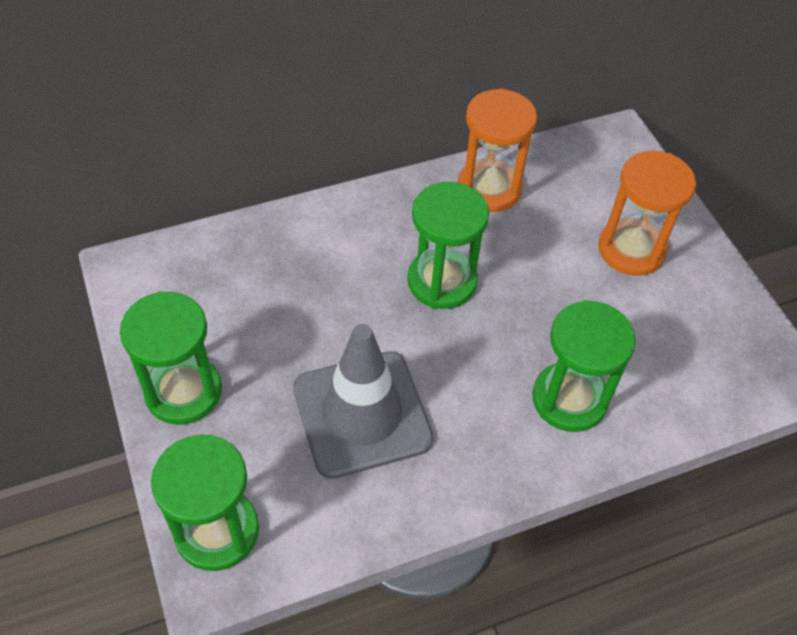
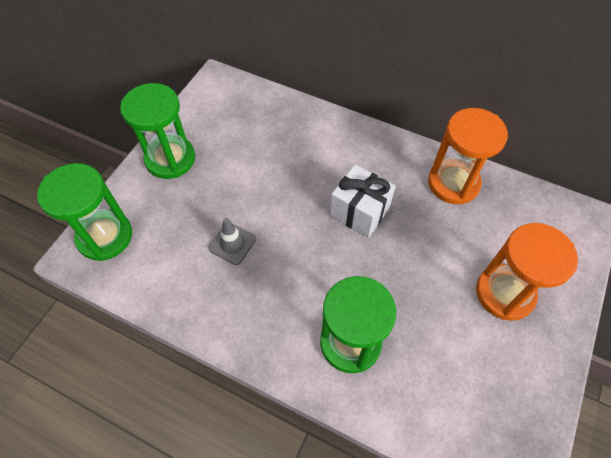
camera: 50 degrees right, 5 degrees up
(362, 414) = (232, 243): grey traffic cone -> grey traffic cone, size x0.44
(442, 281) = (359, 212): green hourglass -> white gift

